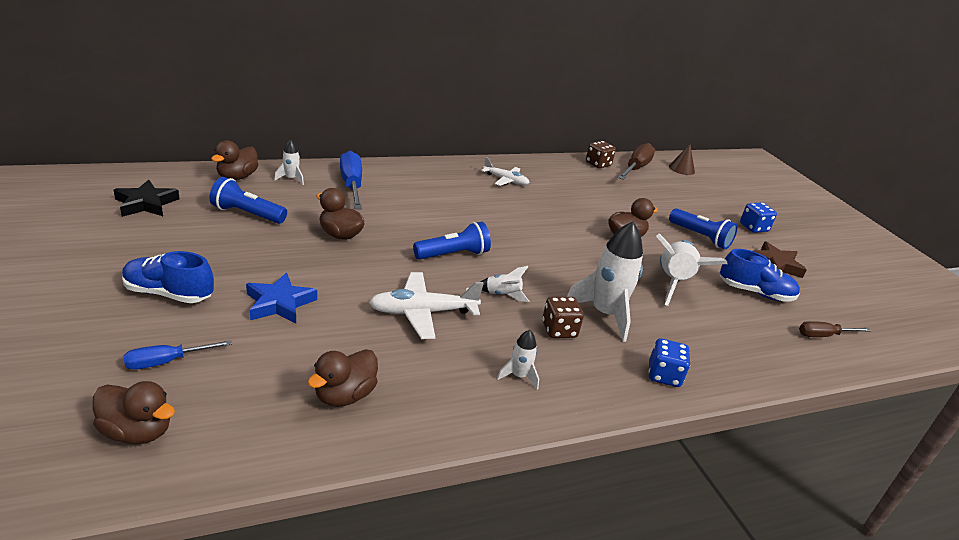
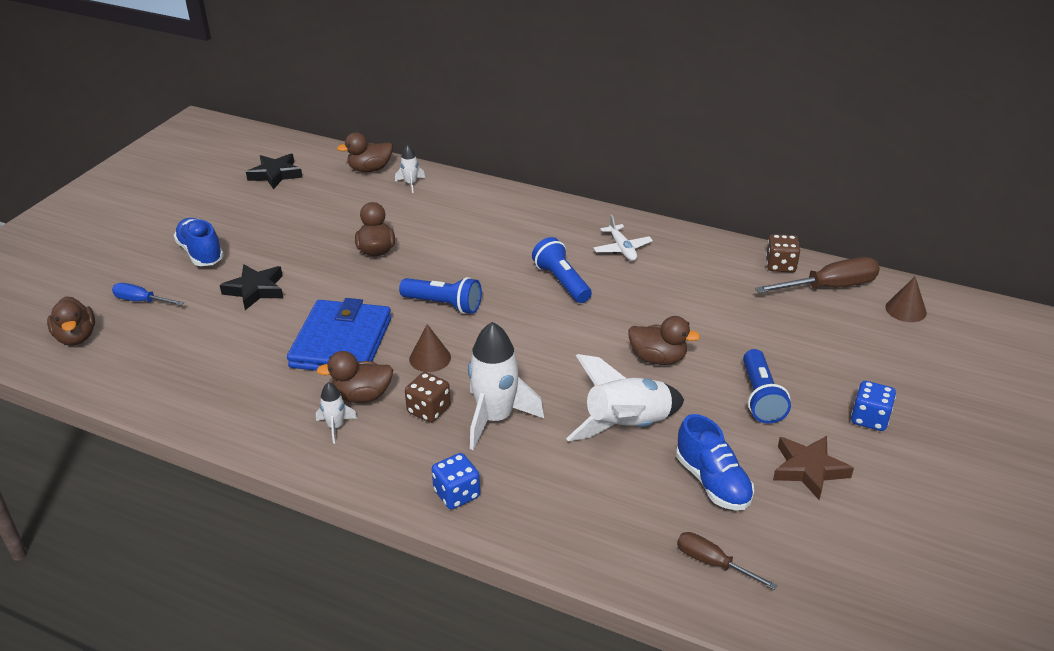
camera: 50 degrees right, 5 degrees up
(247, 214) = (332, 207): blue flashlight -> blue flashlight (562, 282)
(279, 303) = (255, 290): blue star -> black star
(345, 395) = (204, 375): brown duck -> brown duck (362, 396)
(351, 185) = (454, 206): blue screwdriver -> none
(422, 312) = (341, 342): white plane -> blue wallet
(503, 295) = (430, 358): white rocket -> brown cone

